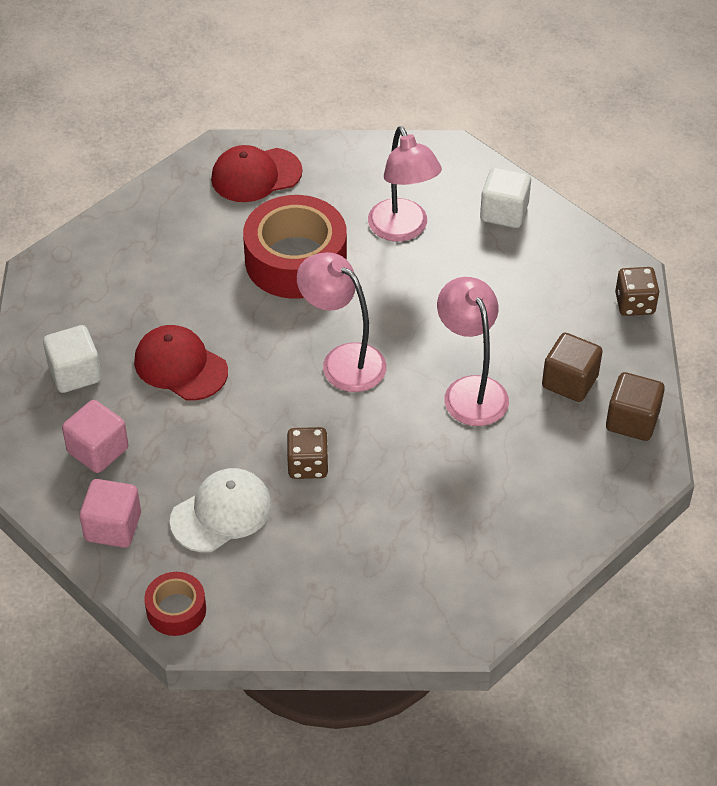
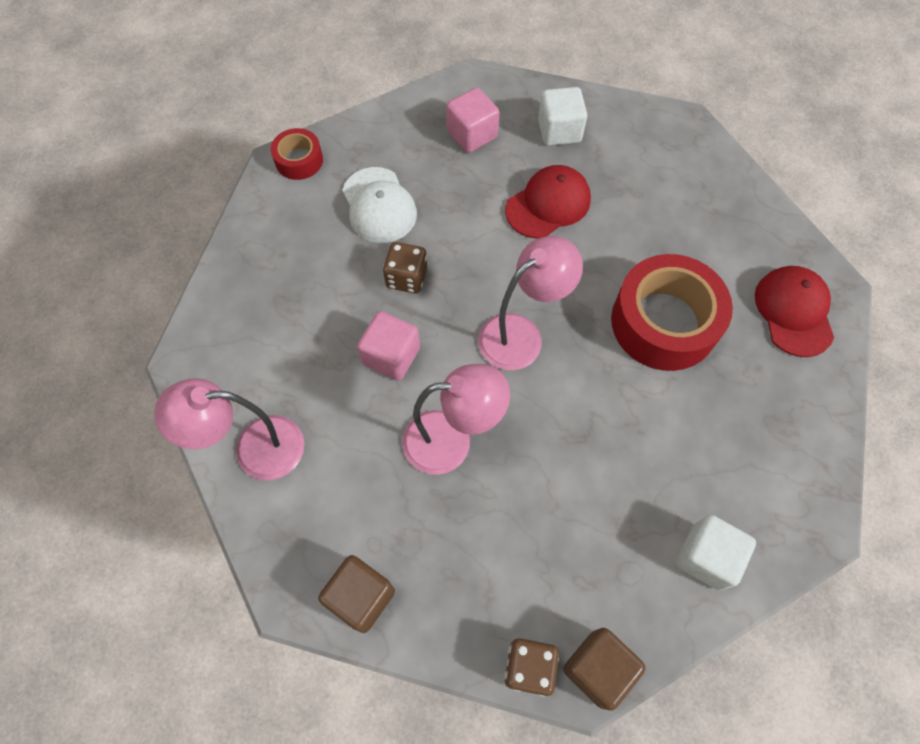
camera: 105 degrees right, 15 degrees up
(113, 527) = (392, 133): pink cube -> pink cube (391, 356)
(402, 230) = (693, 435): pink lamp -> pink lamp (254, 449)
(570, 381) = (434, 547): brown cube -> brown cube (598, 668)

